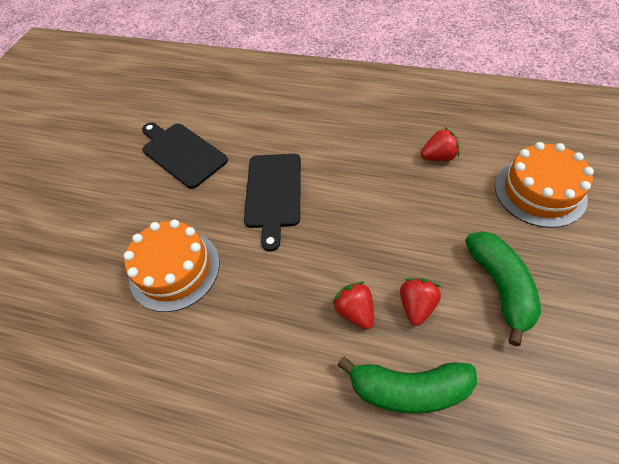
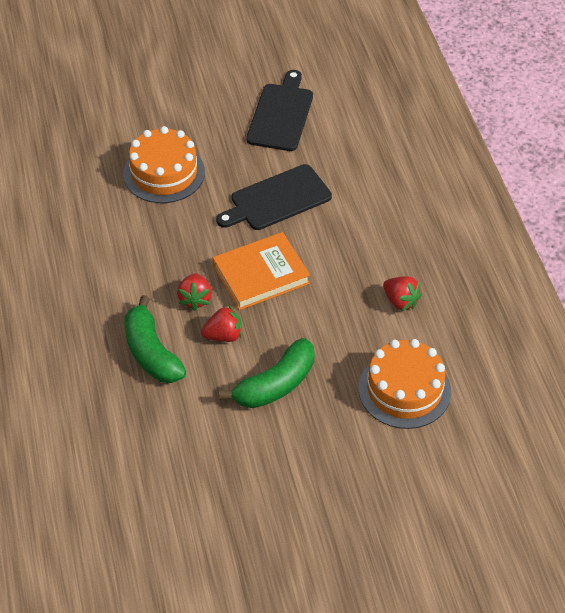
camera: 55 degrees right, 5 degrees down
(355, 242) = (261, 275): none -> orange book
(355, 311) = (195, 299): red strawberry -> red strawberry turned 150 degrees clockwise

